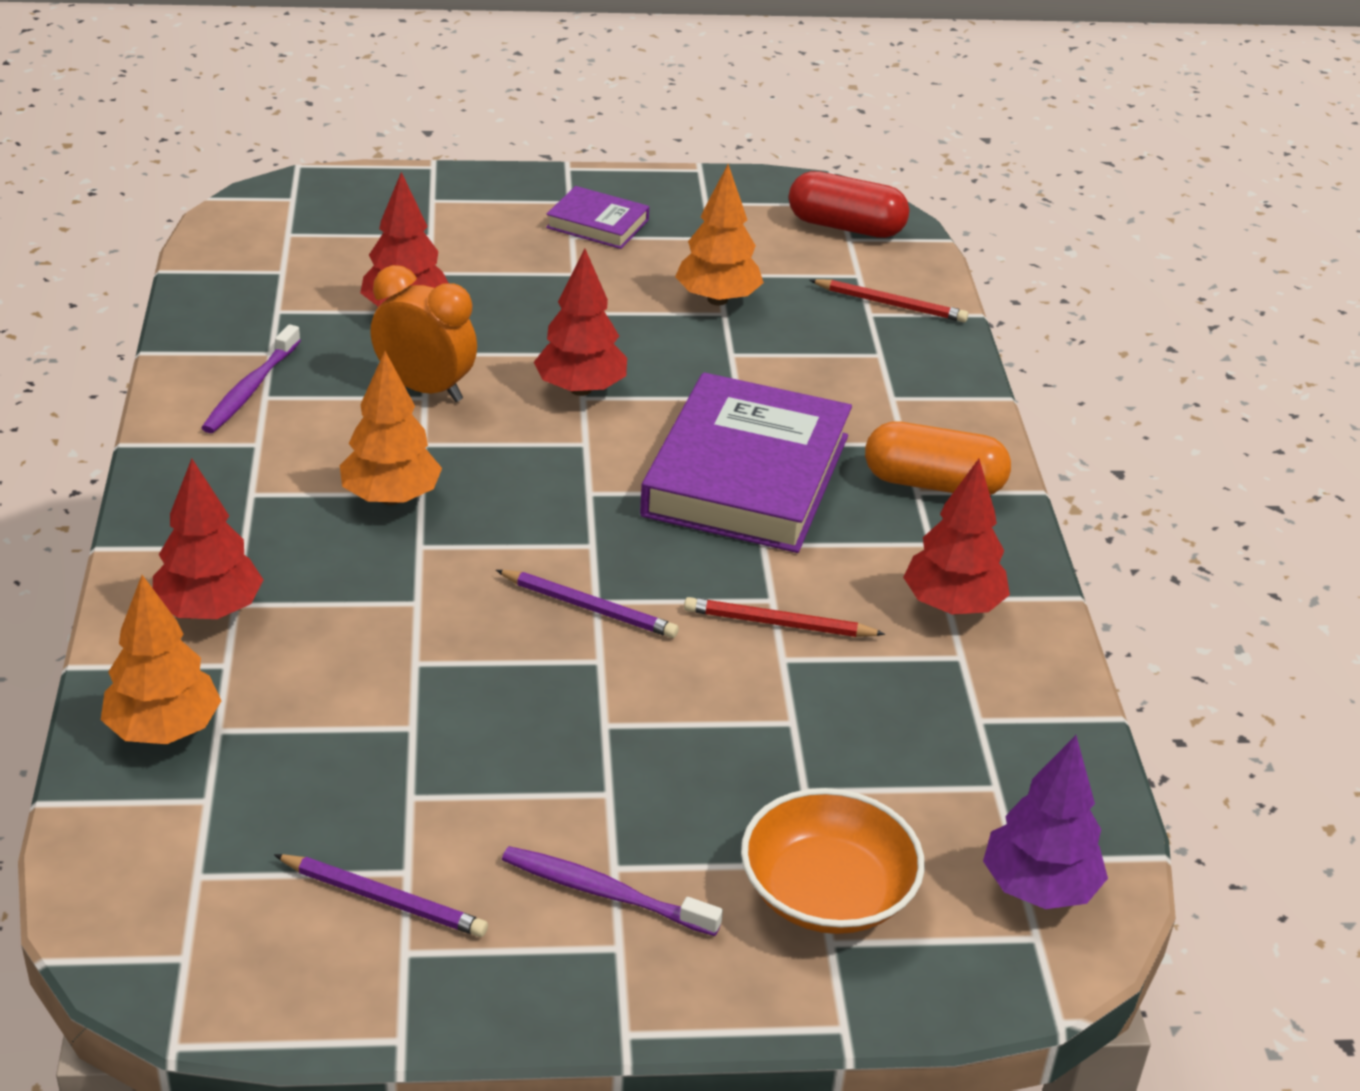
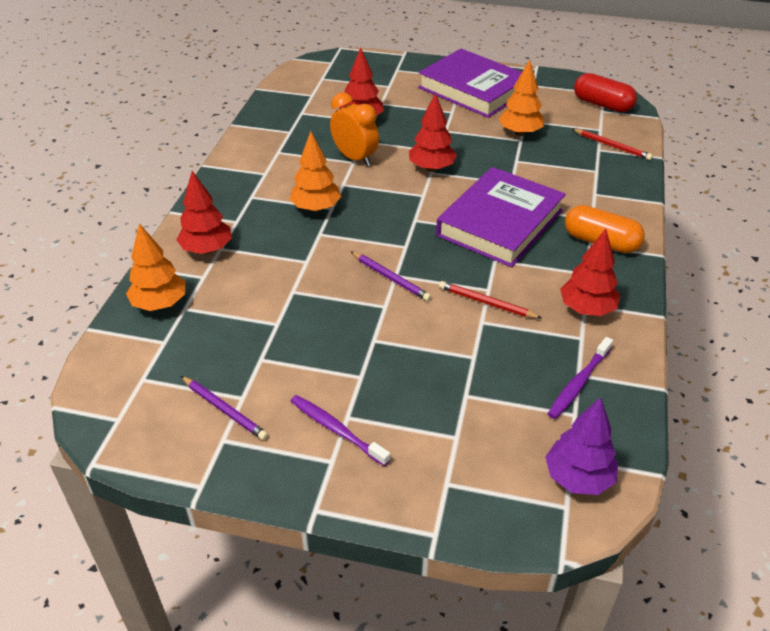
camera: 20 degrees right, 5 degrees up
(251, 388) = (273, 147): purple toothbrush -> purple toothbrush (579, 383)
(597, 224) = (473, 89): purple book -> purple book, size x2.09
(827, 892) = (455, 455): orange bowl -> none

